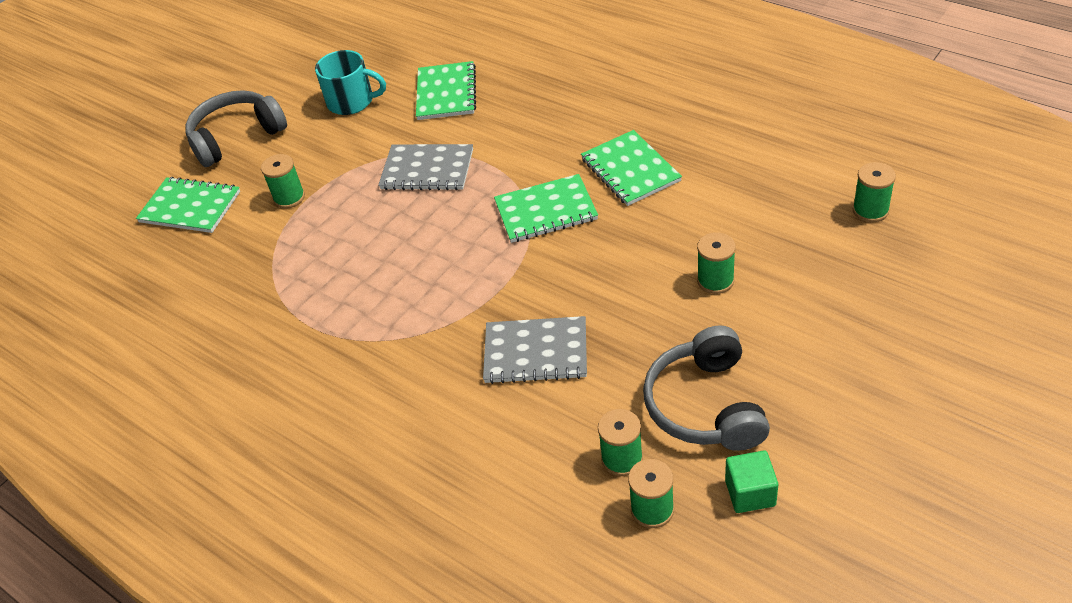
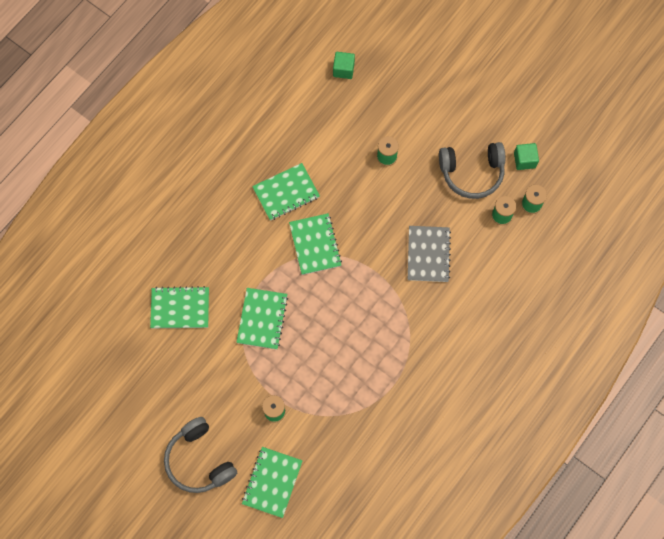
camera: 95 degrees left, 25 degrees up
(351, 101) = (175, 377): turquoise mug -> none
(427, 169) = (262, 319): grey notebook -> green notebook
(870, 210) = (343, 69): green spool -> green cube

